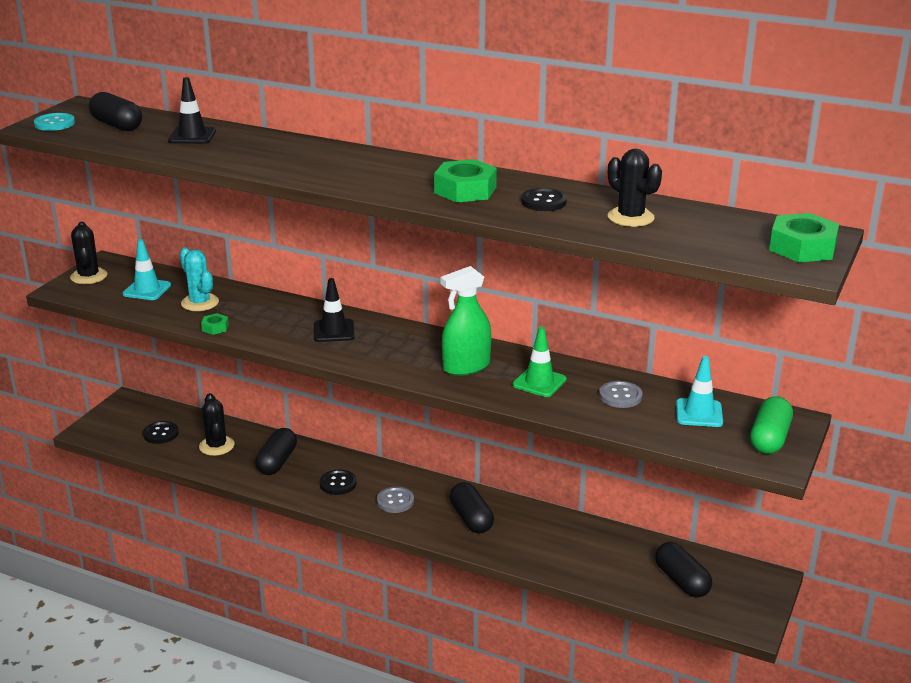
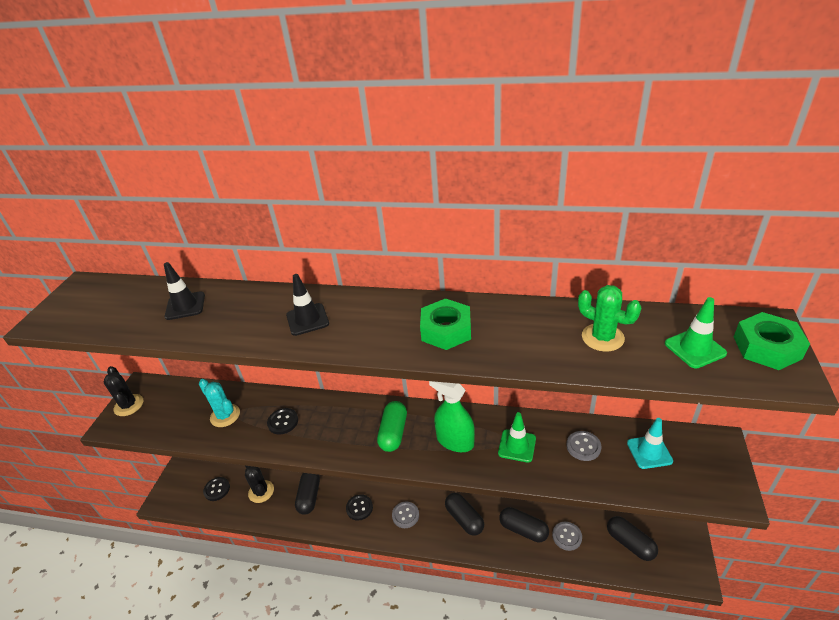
camera: 10 degrees left, 10 degrees up
(54, 124) = (58, 314): turquoise button -> none
(117, 125) = (115, 305): black capsule -> black capsule (523, 530)
(147, 290) = (179, 410): turquoise traffic cone -> none
(215, 327) = (244, 443): green nut -> none
(334, 331) = (339, 424): black traffic cone -> black traffic cone (307, 319)
(466, 367) = (455, 441): green spray bottle -> green spray bottle turned 75 degrees clockwise
(543, 202) = (519, 332): black button -> black button (283, 422)
(600, 559) = (567, 536): none -> grey button
(630, 217) = (602, 337): black cactus -> green cactus
(723, 237) = (695, 348): none -> green traffic cone
(769, 438) = (714, 469): green capsule -> green capsule (393, 433)

